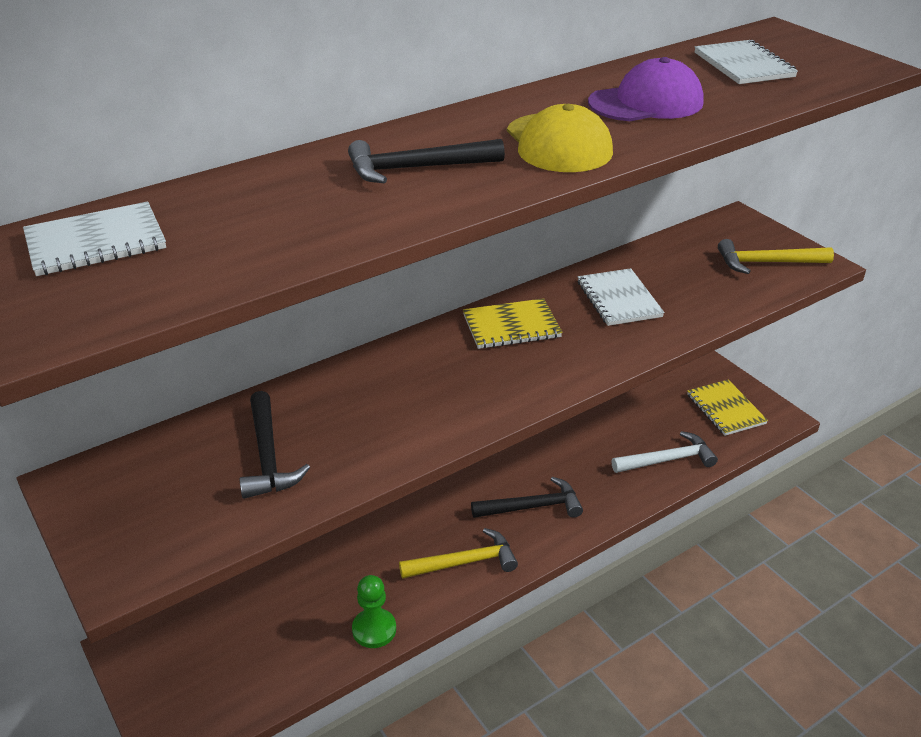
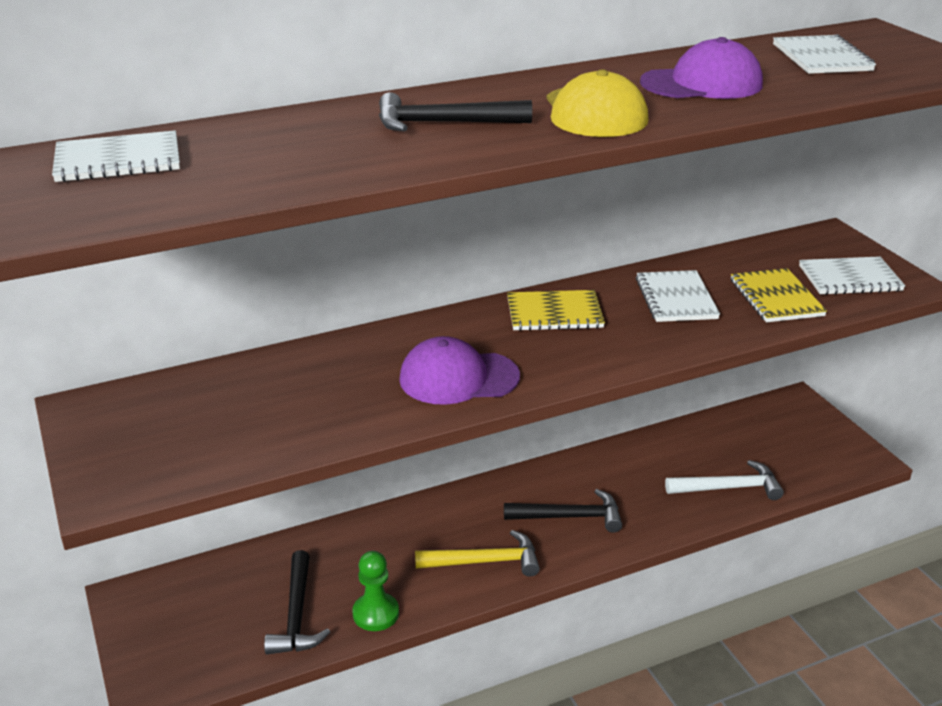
camera: 10 degrees right, 5 degrees down
(268, 456) = (275, 405): black hammer -> black hammer (297, 615)
(439, 406) = (458, 378): none -> purple cap
(725, 409) = (806, 445): yellow notebook -> yellow notebook (776, 298)
(767, 263) = (850, 278): yellow hammer -> white notebook

